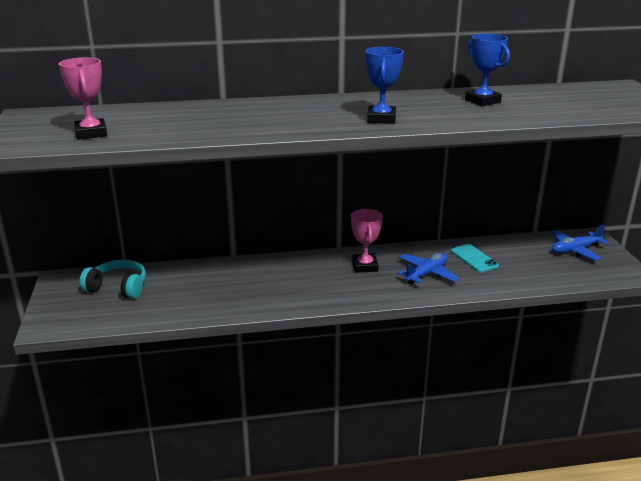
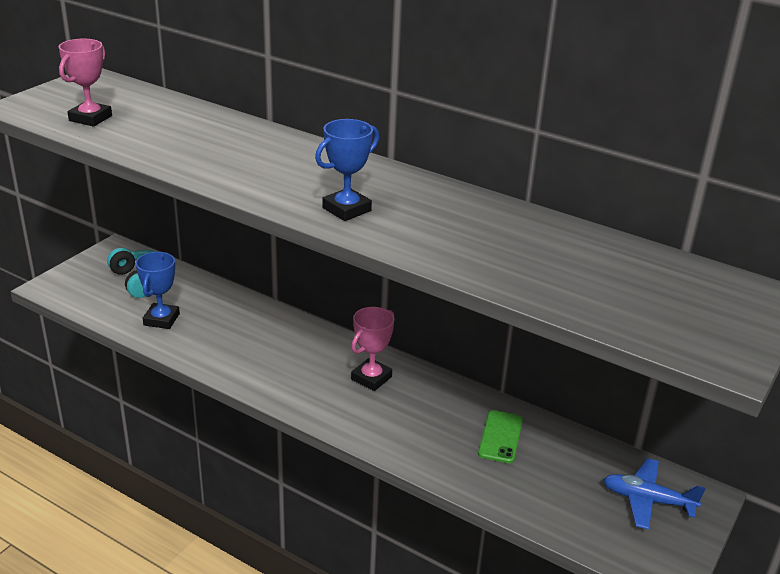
camera: 40 degrees right, 5 degrees up
(427, 274) = (418, 423): blue plane -> none
(474, 258) = (500, 437): turquoise phone -> green phone
(482, 101) = (510, 235): blue trophy -> blue trophy (161, 319)

